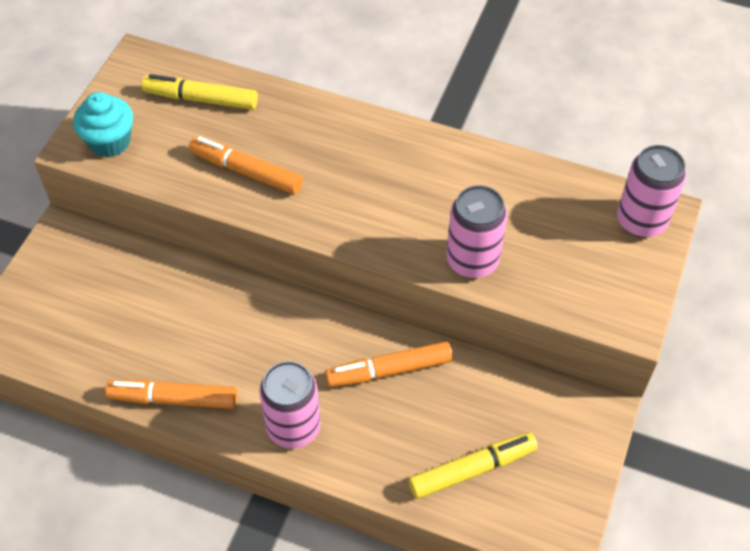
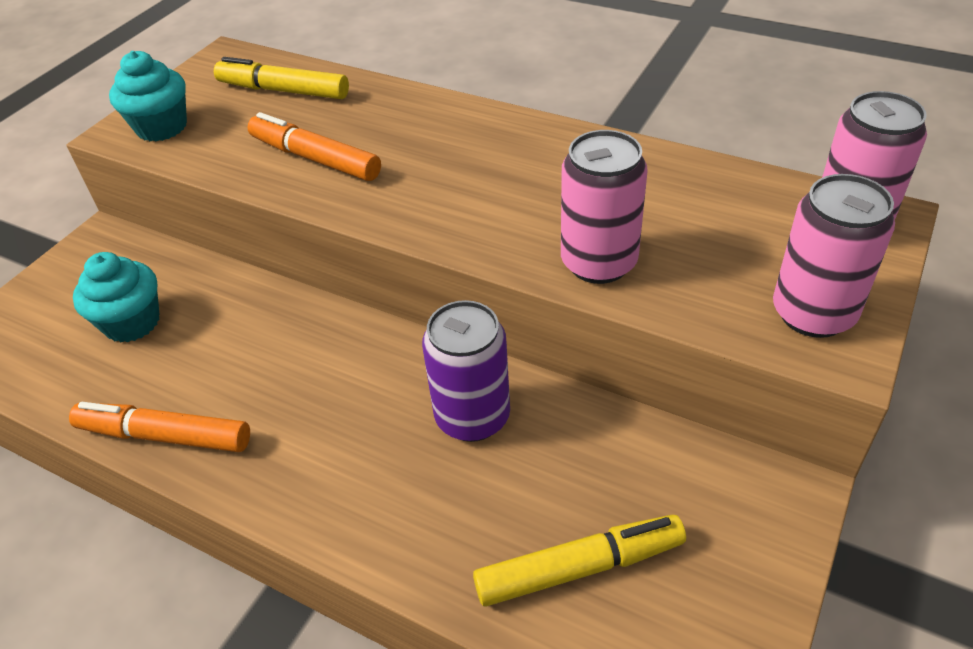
camera: 10 degrees right, 10 degrees down
(117, 308) = (132, 322): none -> turquoise cupcake
(293, 427) = (319, 485): pink can -> pink can (813, 313)
(389, 370) = (472, 417): orange marker -> purple can

